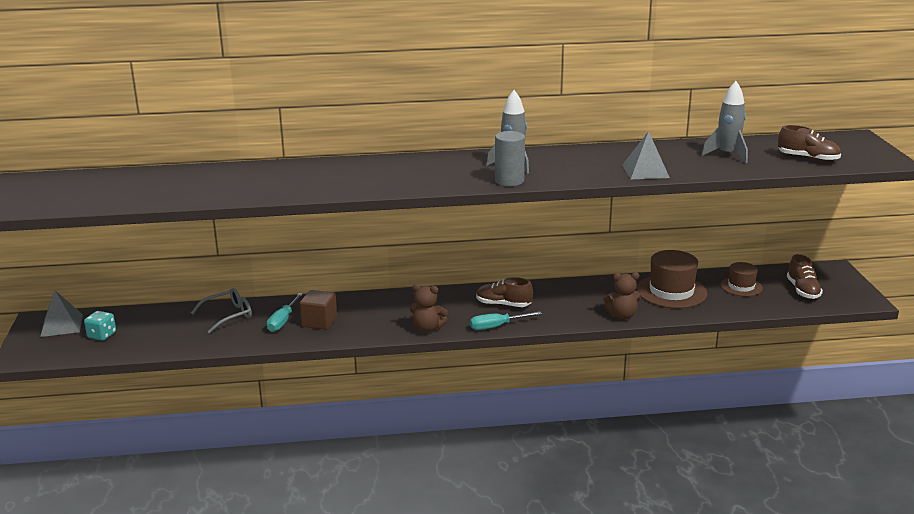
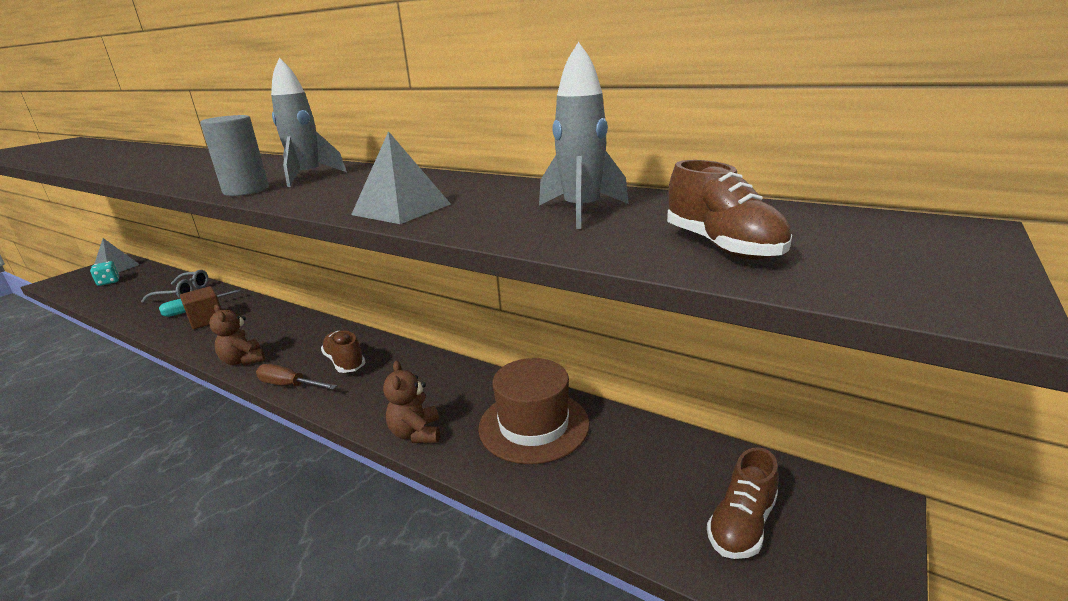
camera: 40 degrees right, 0 degrees up
(497, 326) = (289, 385): turquoise screwdriver -> brown screwdriver
(622, 315) = (416, 433): brown teddy bear -> brown teddy bear turned 45 degrees clockwise
(741, 286) = (643, 463): brown hat -> none

